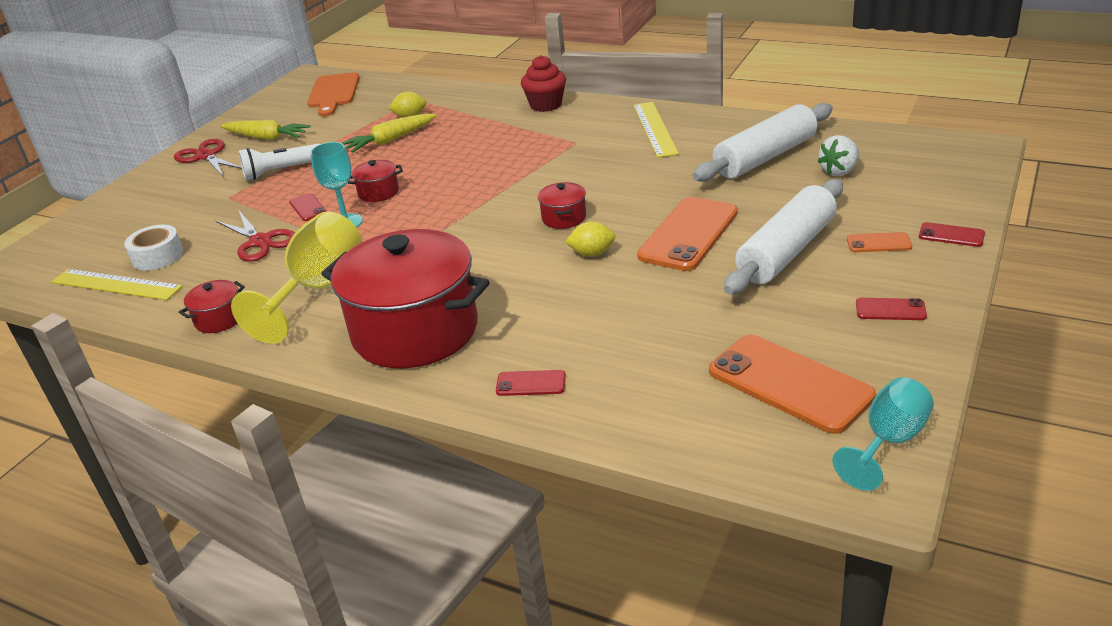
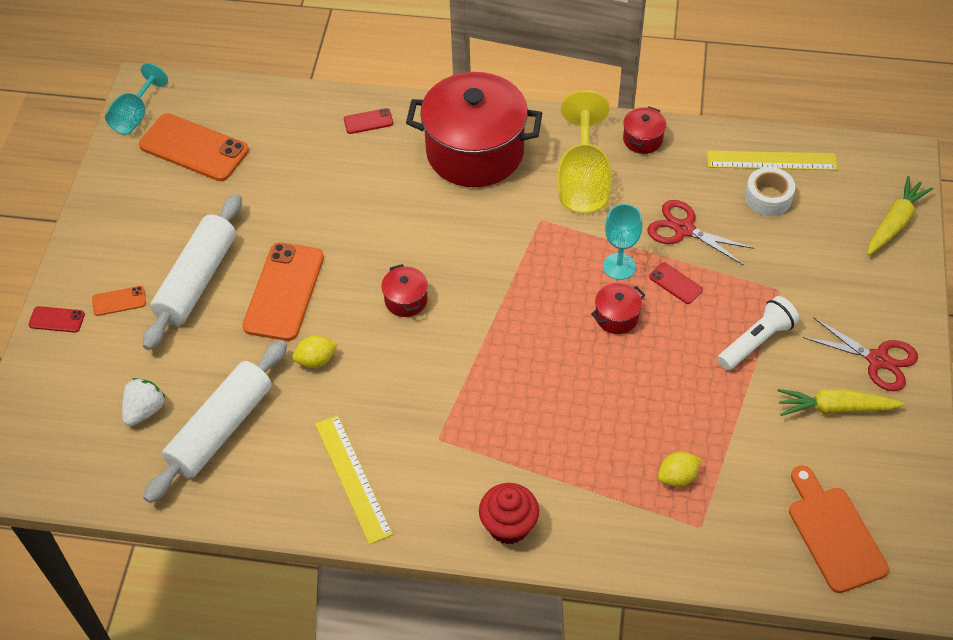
camera: 160 degrees right, 20 degrees up
(391, 140) = (667, 418): yellow carrot -> yellow carrot (894, 223)
(592, 253) = (364, 255): yellow lemon -> yellow lemon (316, 360)
(890, 310) = (119, 224): red phone -> none

